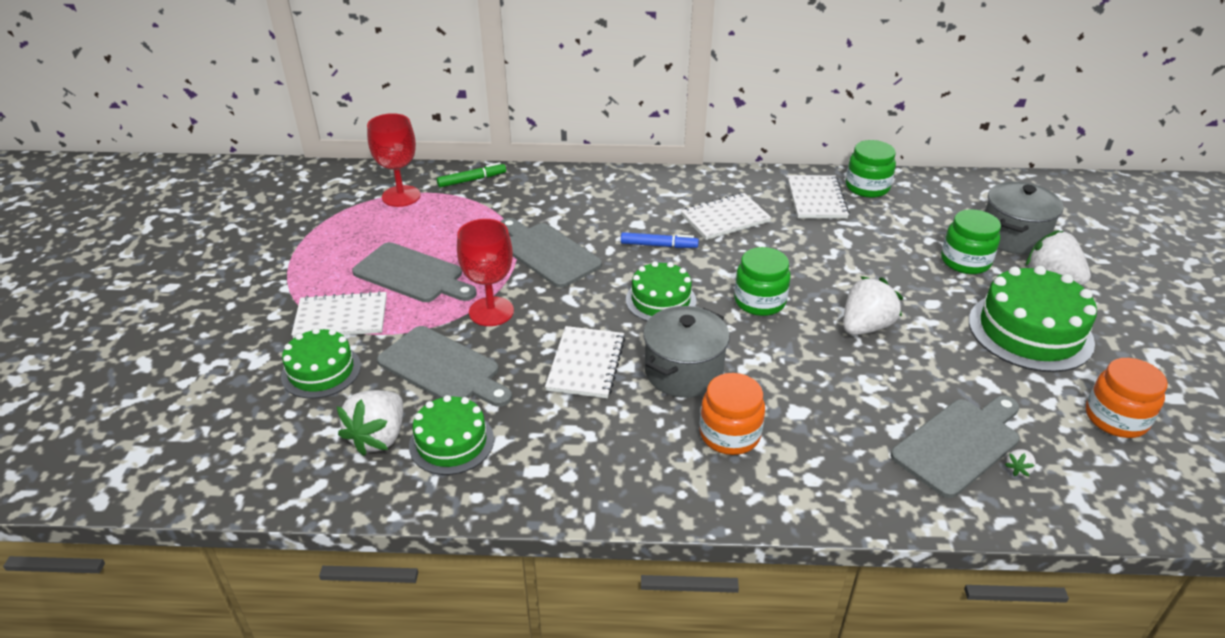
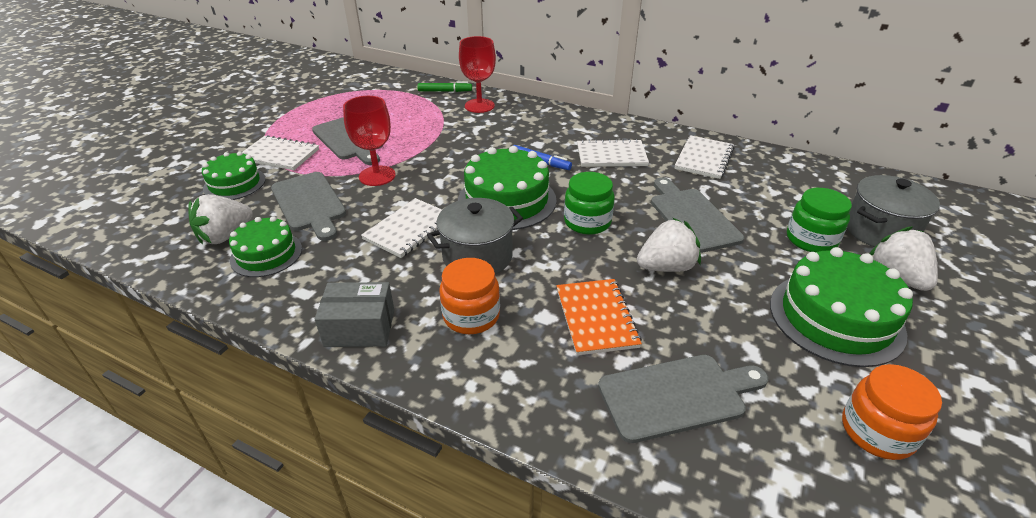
camera: 25 degrees right, 0 degrees up
(401, 196) = (389, 91): red goblet -> red goblet (479, 106)
(547, 253) = (452, 148): grey cutting board -> grey cutting board (692, 217)
(632, 485) = (360, 328): none -> grey box
(660, 300) = (507, 200): green cake -> green cake, size x1.61
(842, 397) = (596, 318): none -> orange notebook
(867, 187) = (759, 160): green jar -> none
(1018, 469) = (722, 442): white strawberry -> none

